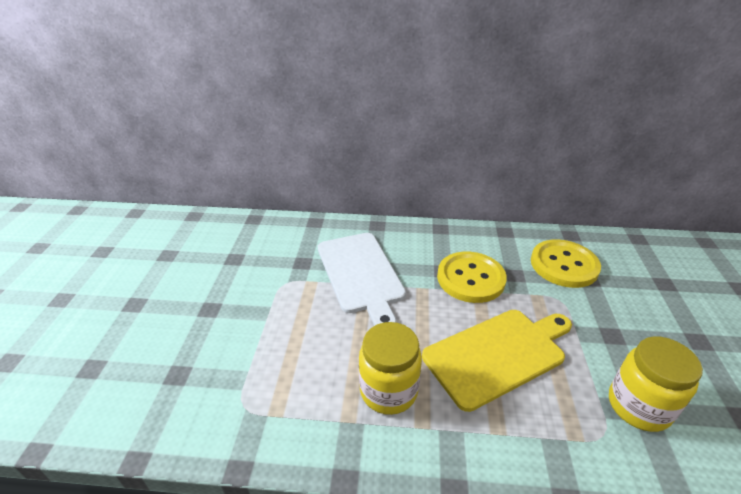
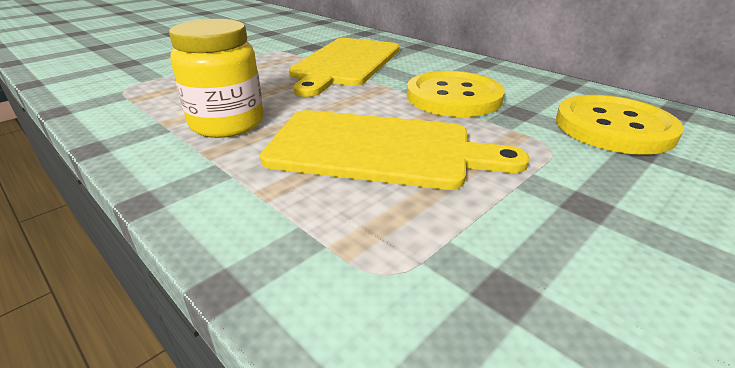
camera: 40 degrees right, 5 degrees down
(361, 274) = (345, 63): white cutting board -> yellow cutting board
(638, 406) = (503, 283): yellow jar -> none

